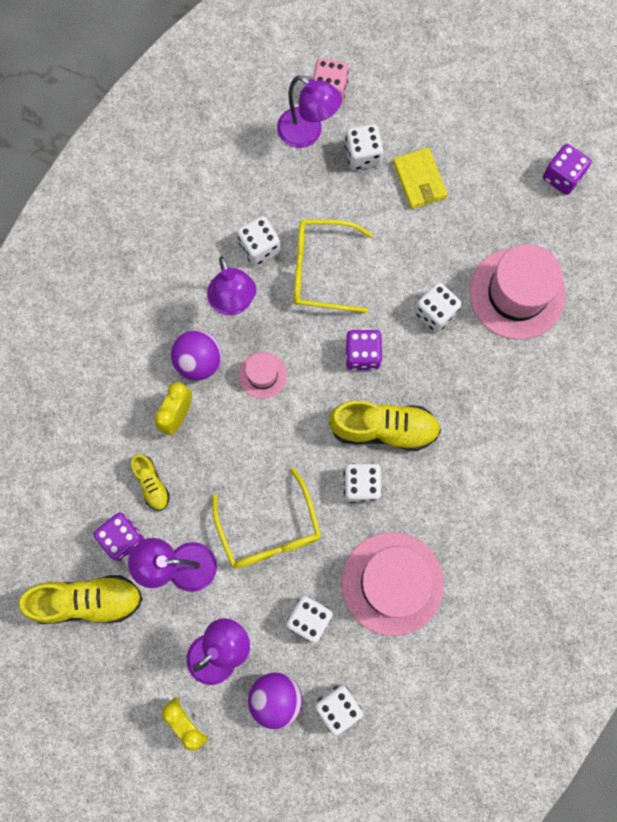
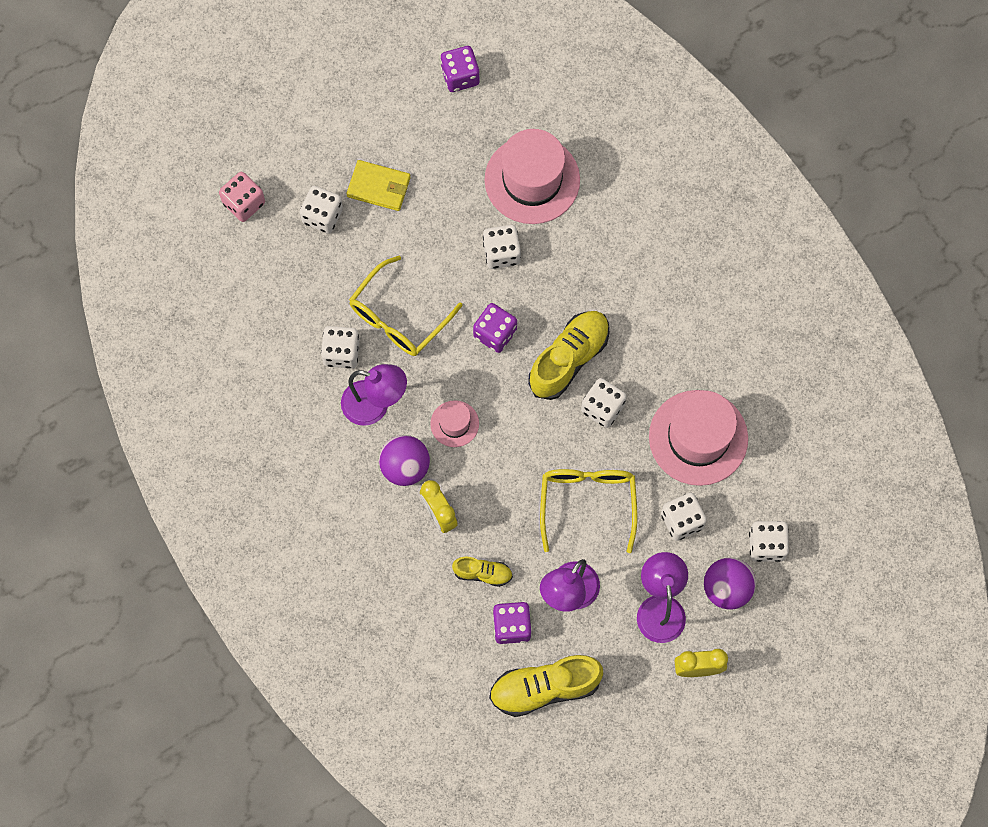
camera: 55 degrees left, 5 degrees down
(88, 601) = (544, 688): yellow shoe -> yellow shoe turned 135 degrees counterclockwise
(269, 529) = (587, 504): yellow glasses -> yellow glasses turned 105 degrees counterclockwise
(307, 133) = (269, 247): purple lamp -> none

